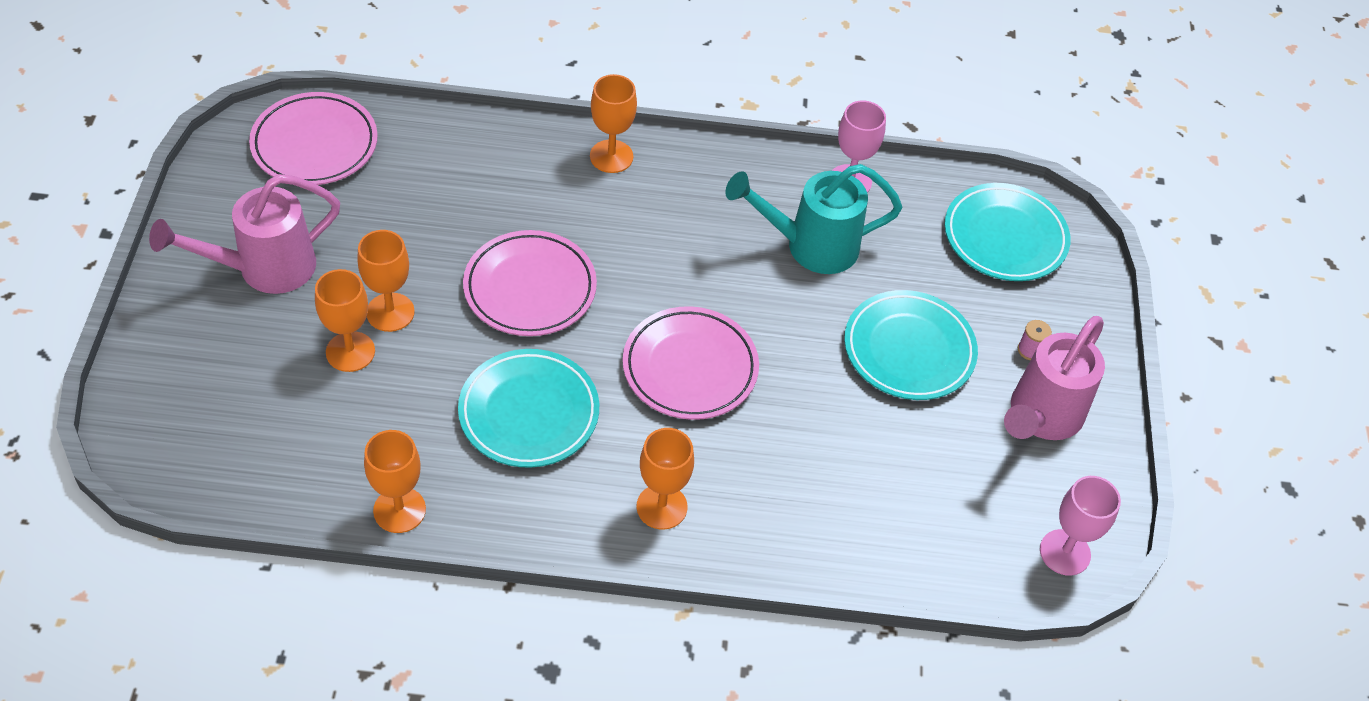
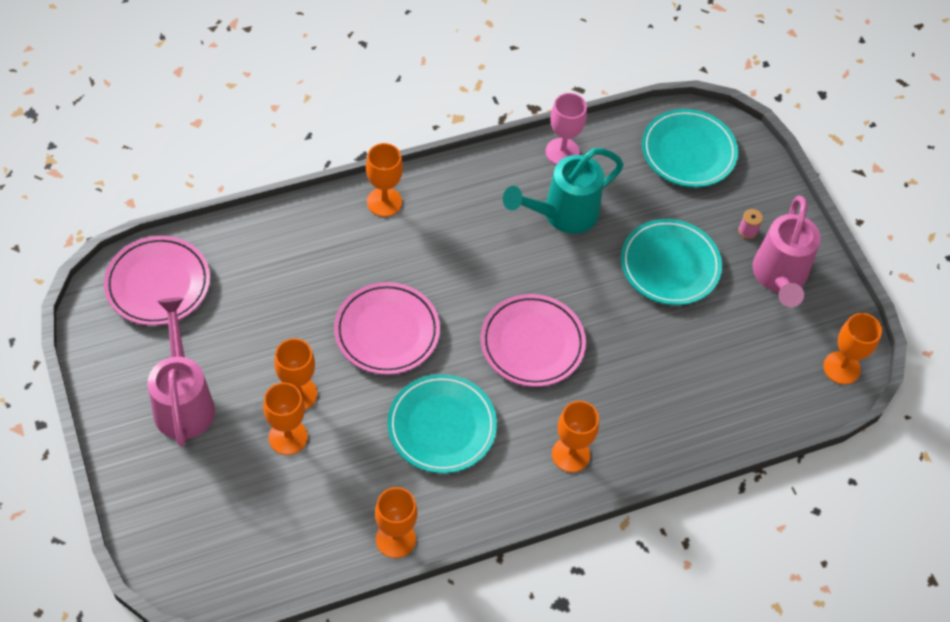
camera: 25 degrees left, 5 degrees up
(264, 269) = (183, 401): pink watering can -> pink watering can turned 135 degrees clockwise
(1065, 552) = (841, 368): pink goblet -> orange goblet

